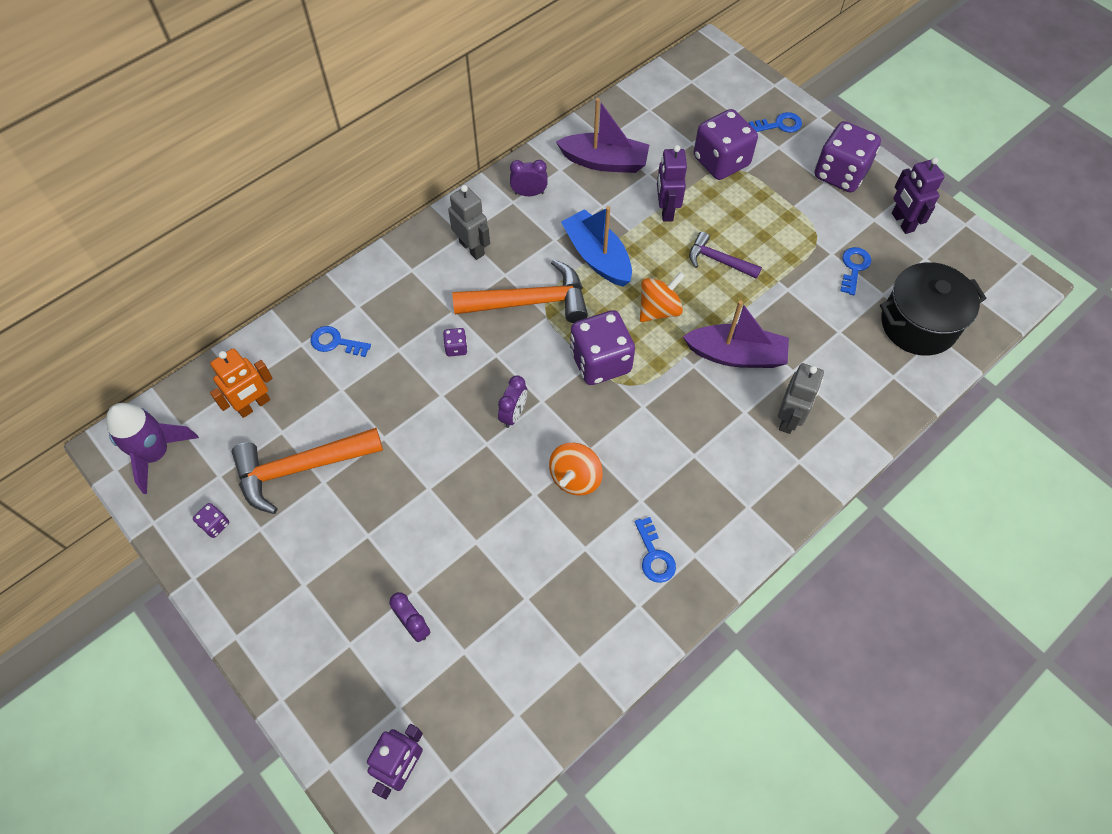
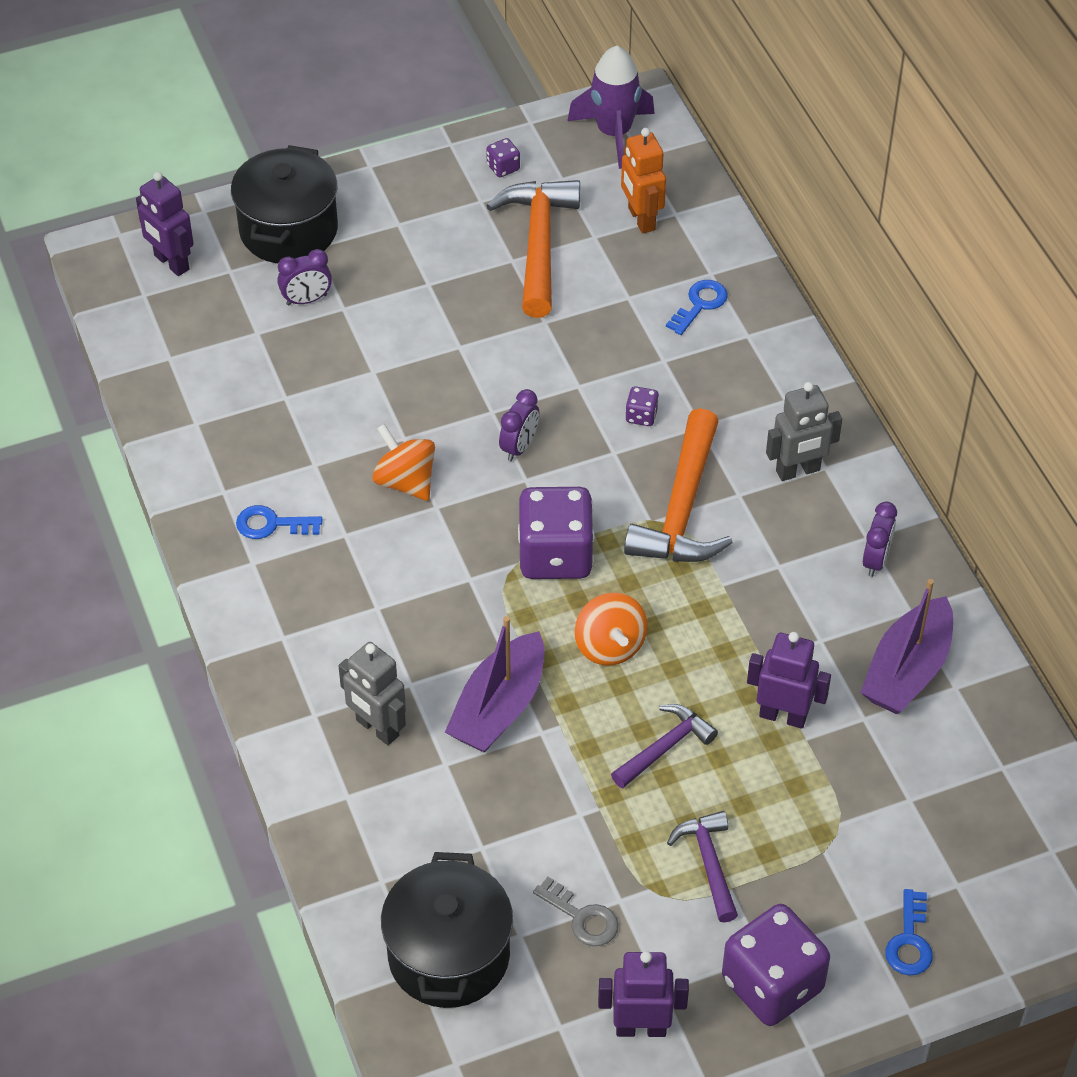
camera: 110 degrees right, 10 degrees down
(334, 675) = (288, 230): none -> black pot
(513, 414) = (519, 447): purple clock -> purple clock turned 105 degrees counterclockwise
(597, 256) = (729, 605): blue boat -> none
(721, 161) = (856, 824): purple dice -> none
(783, 219) = (708, 863): none -> purple hammer
(854, 268) = (582, 917): blue key -> grey key

